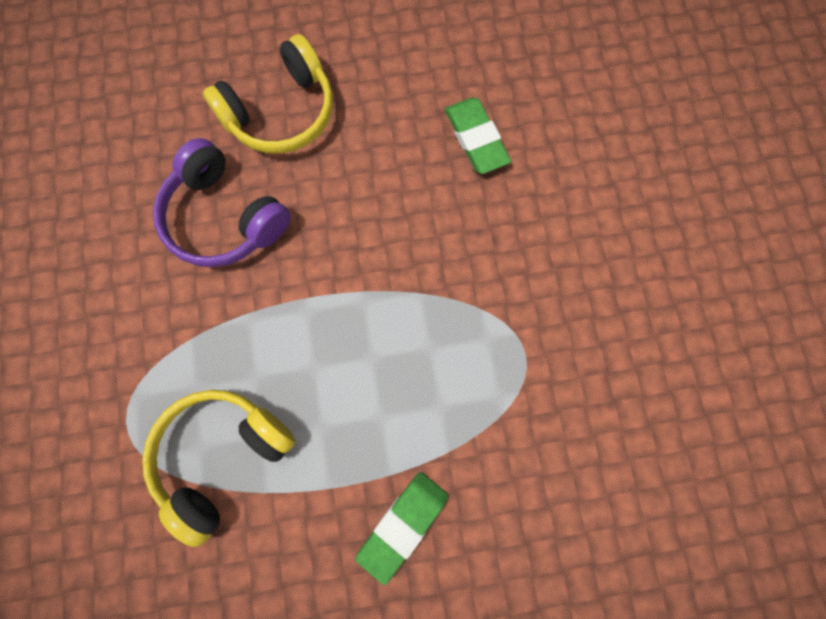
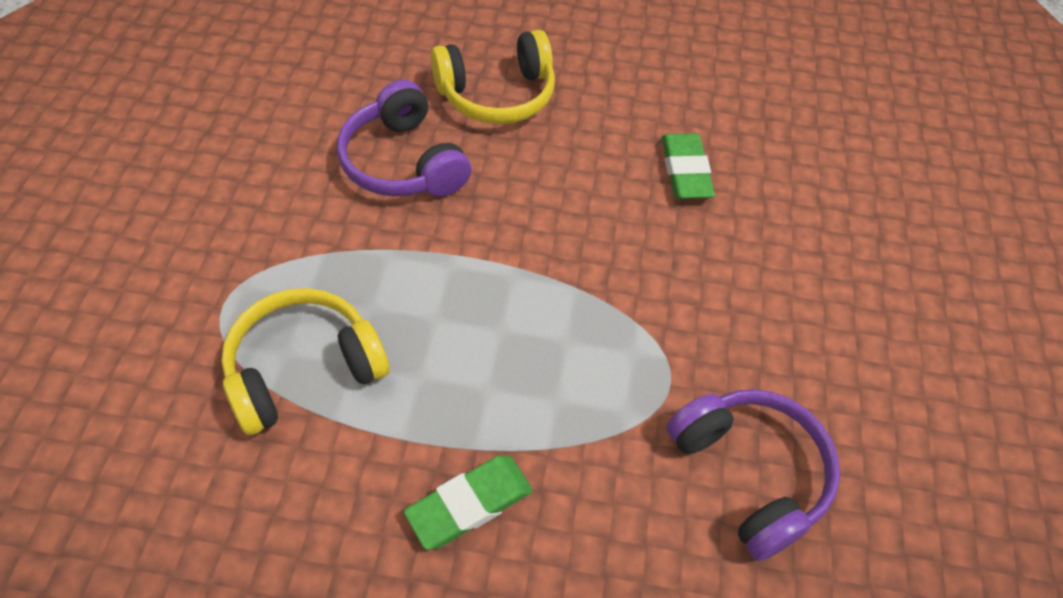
camera: 15 degrees right, 20 degrees down
(610, 415) = (749, 474): none -> purple headphones

